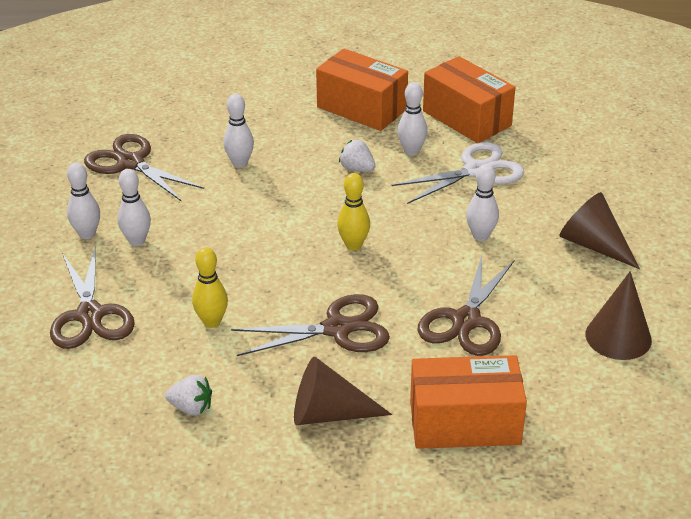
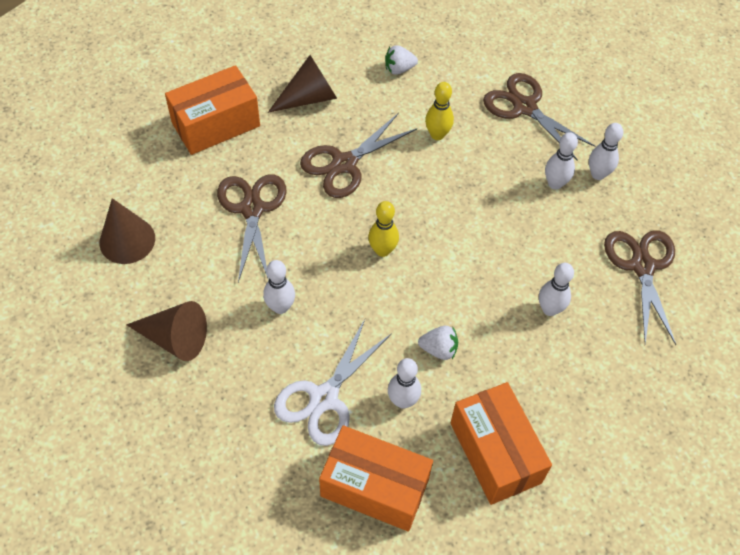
camera: 150 degrees right, 20 degrees up
(130, 163) = (642, 266): brown scissors -> brown scissors turned 105 degrees counterclockwise
(362, 108) = (495, 452): orange box -> orange box turned 60 degrees clockwise

